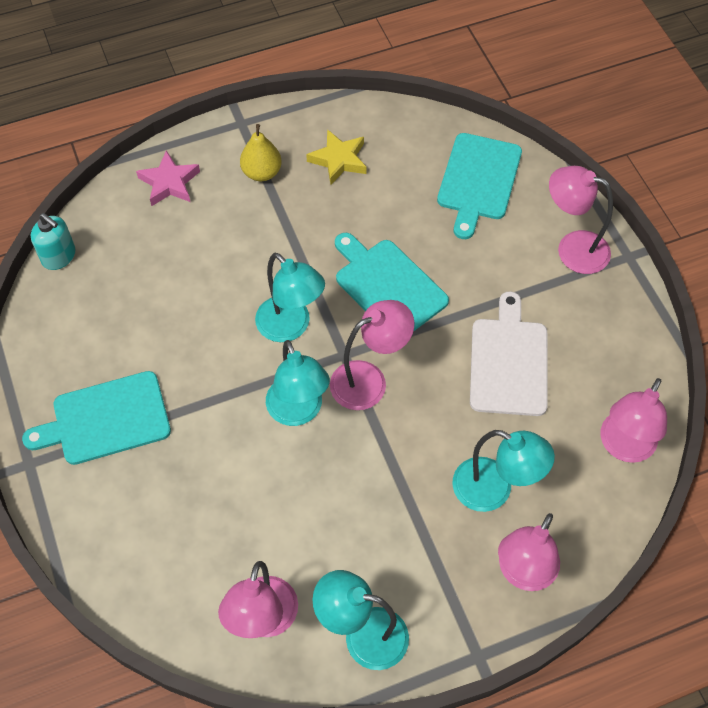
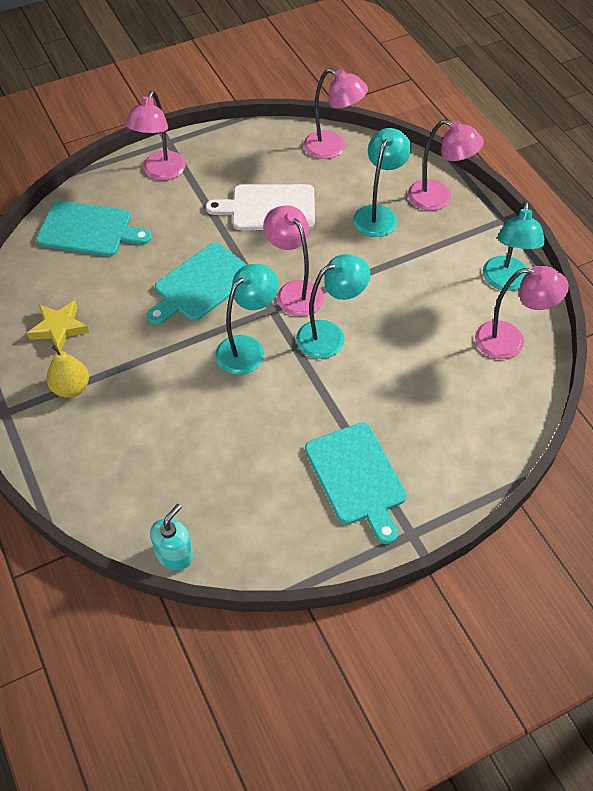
camera: 95 degrees left, 5 degrees down
(169, 183) = (80, 466): pink star -> none

